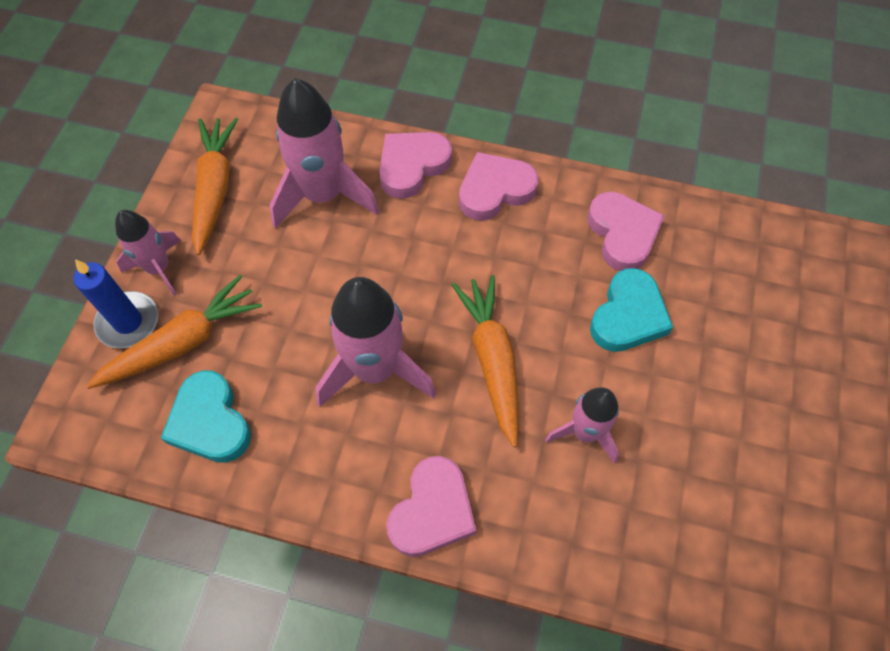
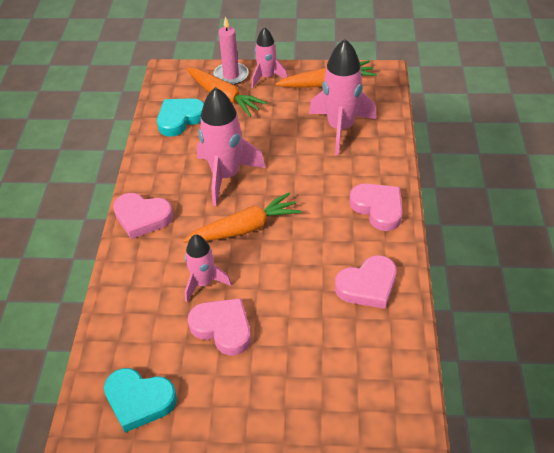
camera: 80 degrees right, 15 degrees down
(128, 322) = (231, 75): blue candle -> pink candle
(412, 166) = (380, 163): pink heart -> pink heart (222, 328)
(628, 316) = (298, 296): turquoise heart -> turquoise heart (139, 400)

